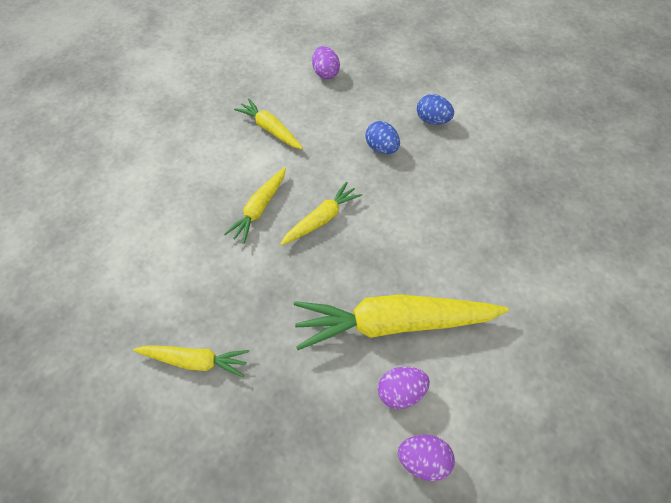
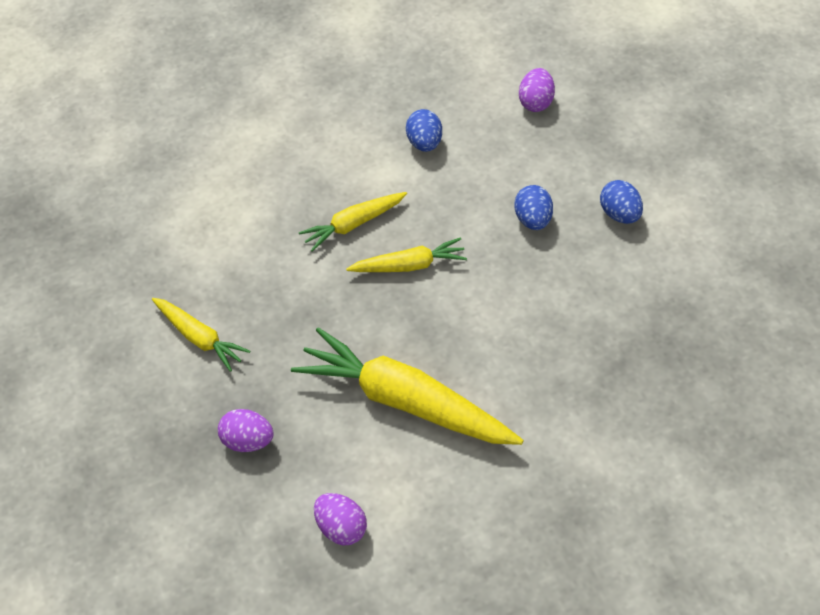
camera: 35 degrees right, 5 degrees down
(270, 129) = (424, 143): yellow carrot -> blue egg
(400, 391) = (365, 463): purple egg -> purple egg (248, 441)

